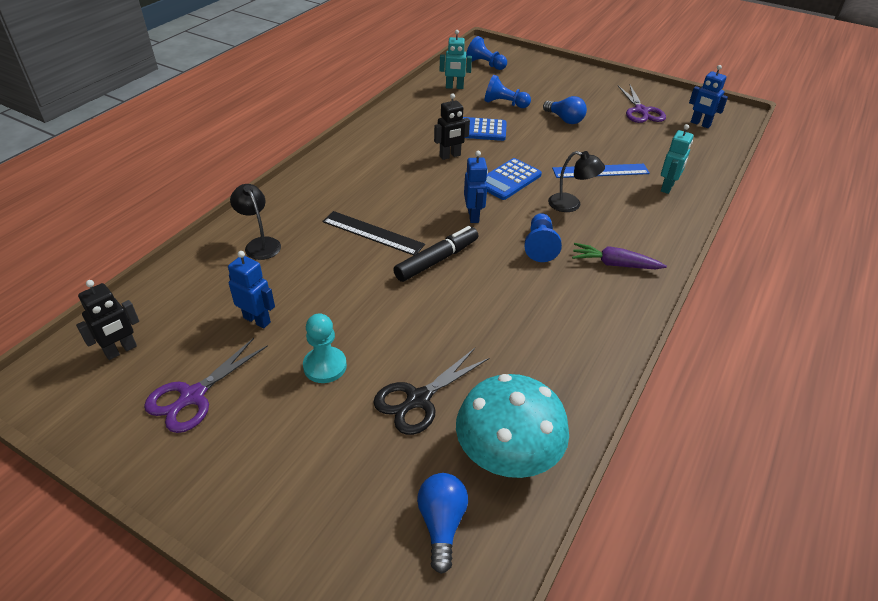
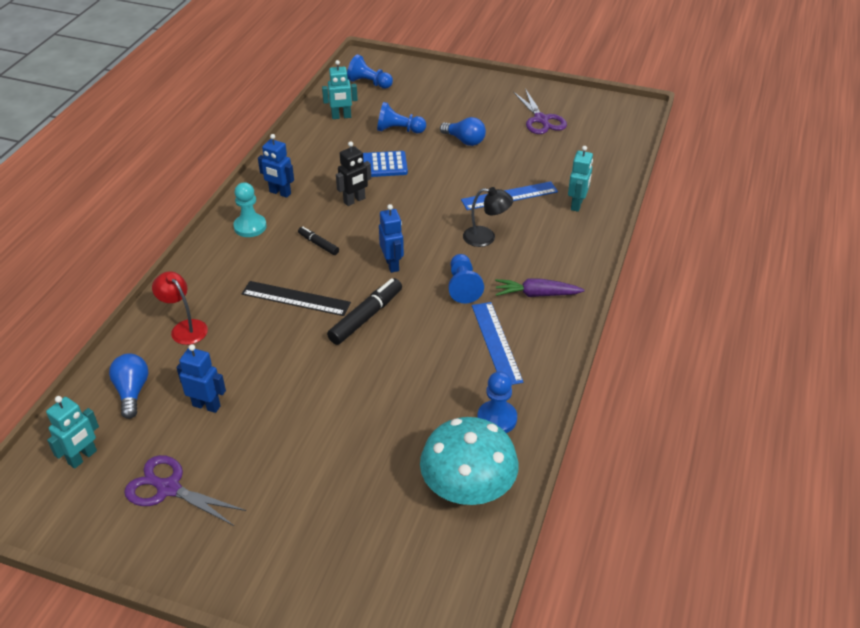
camera: 10 degrees left, 0 degrees up
(121, 350) = (83, 457): black robot -> turquoise robot
(192, 396) = (168, 488): purple scissors -> purple scissors turned 90 degrees clockwise
(260, 244) = (185, 328): black lamp -> red lamp
(325, 366) = (285, 439): turquoise pawn -> turquoise pawn (250, 227)
(407, 188) = (318, 244): none -> black marker
(418, 399) = (379, 454): black scissors -> none
(441, 524) = (423, 556): blue light bulb -> blue light bulb (132, 392)
(508, 180) = (419, 219): blue calculator -> none
(553, 383) = (497, 418): none -> blue pawn
(565, 305) = (496, 342): none -> blue ruler
(700, 124) = (602, 127): blue robot -> blue robot (280, 193)

